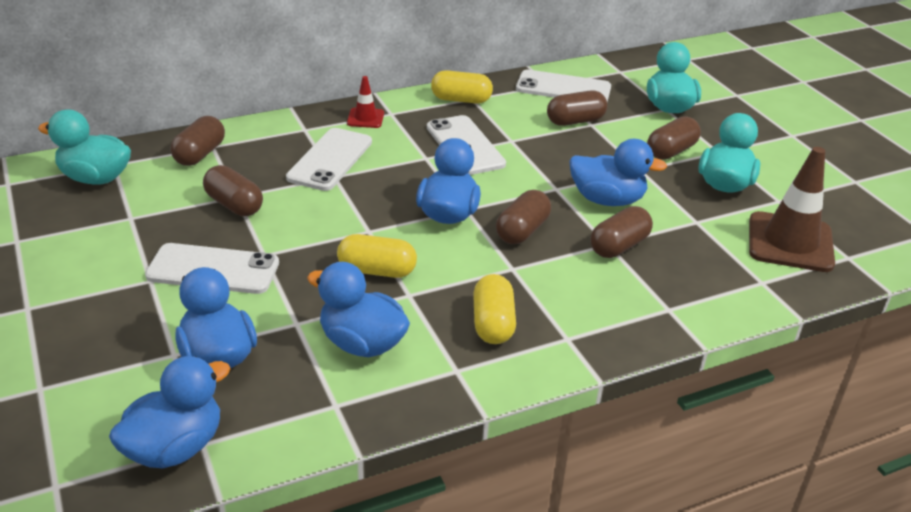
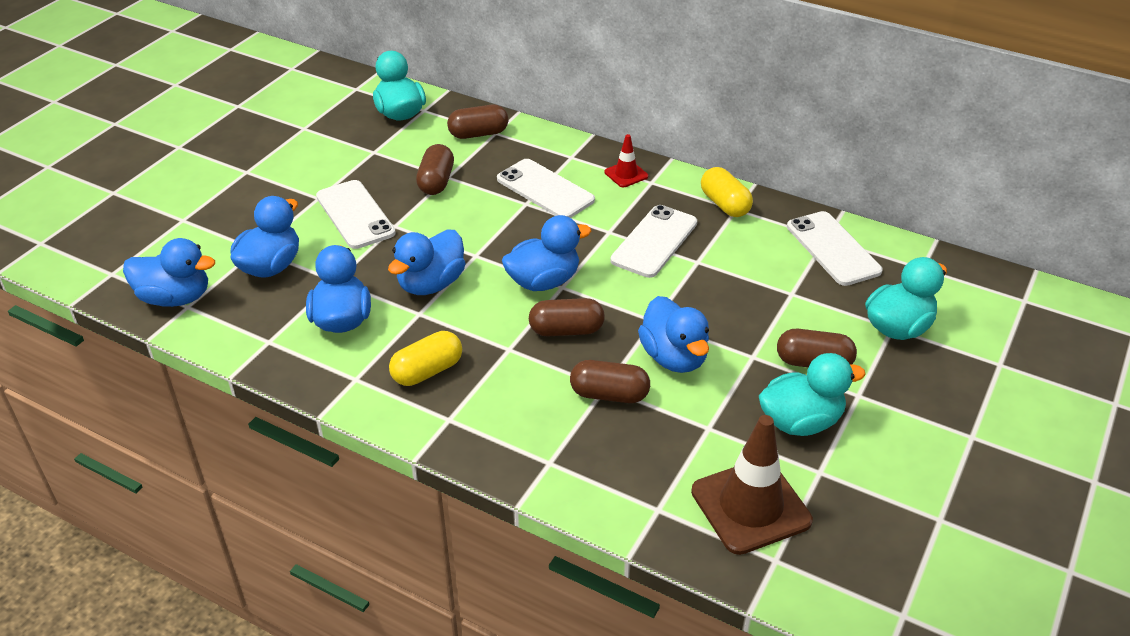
camera: 55 degrees right, 5 degrees up
(330, 160) = (545, 189): white phone -> white phone turned 60 degrees clockwise
(377, 271) = (431, 284): yellow capsule -> blue duck
(575, 121) = (783, 282): brown capsule -> none

